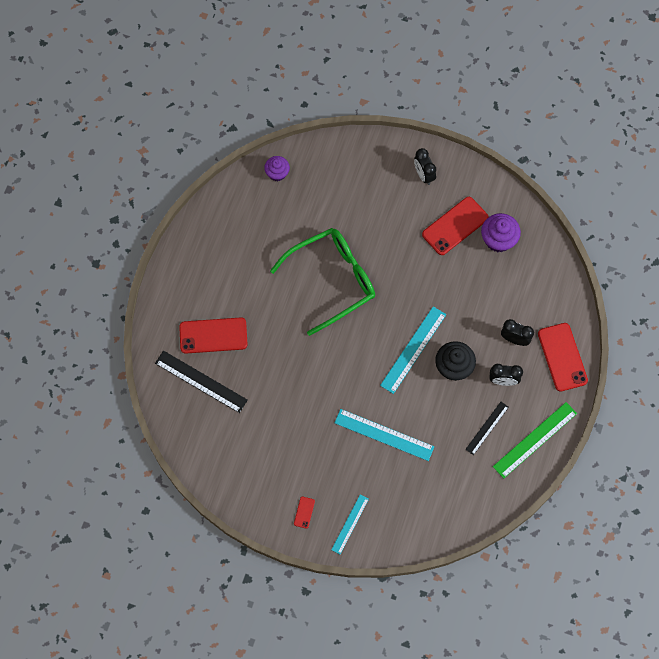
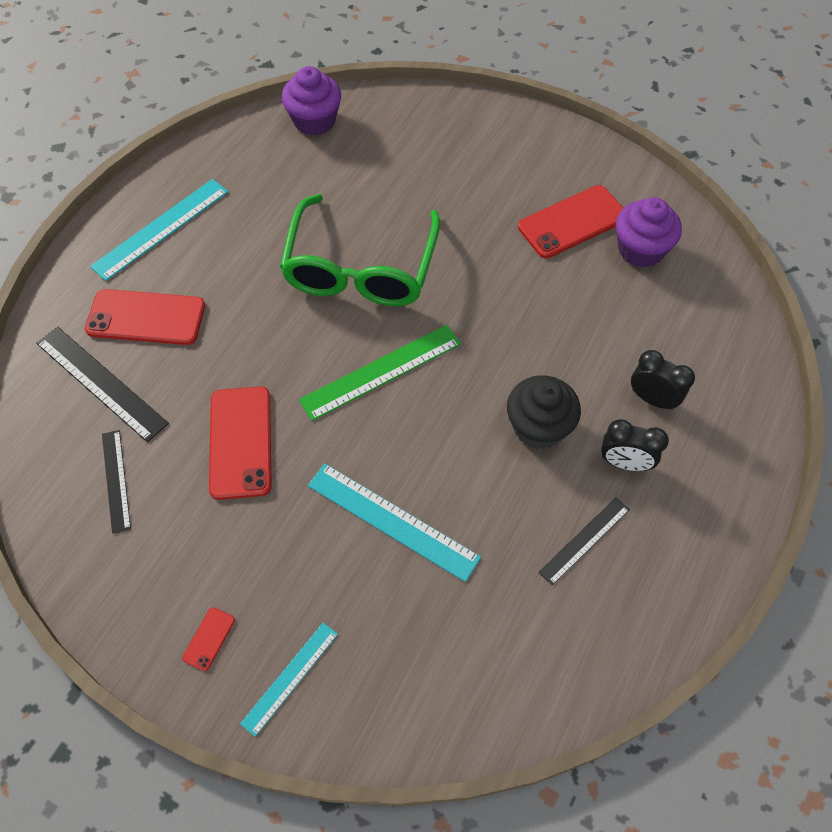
camera: 10 degrees right, 10 degrees down
(229, 437) = (116, 480): none -> black ruler
(277, 173) = (314, 121): purple cupcake -> purple cupcake, size x1.52
(332, 280) = (360, 268): green glasses -> green glasses turned 120 degrees clockwise
(413, 349) = (472, 388): turquoise ruler -> turquoise ruler (161, 228)
(424, 175) = (534, 151): black clock -> none
(535, 440) = (673, 577): green ruler -> green ruler (381, 371)
(562, 357) = (735, 440): red phone -> red phone (240, 442)

